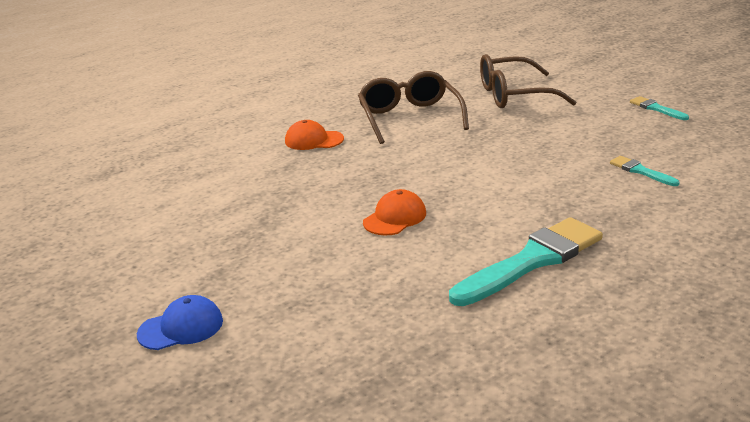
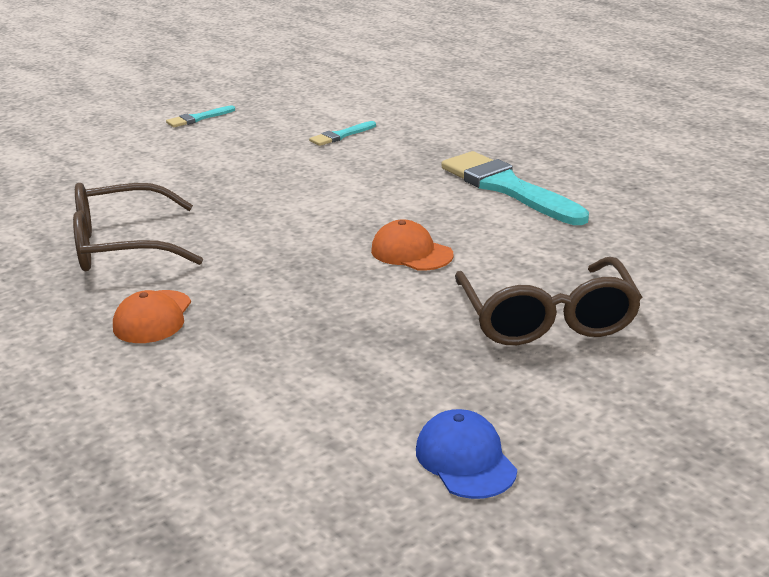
camera: 90 degrees left, 0 degrees up
(181, 327) = (662, 377): blue cap -> blue cap (465, 459)
(513, 95) = (100, 181): brown glasses -> brown glasses (547, 320)

